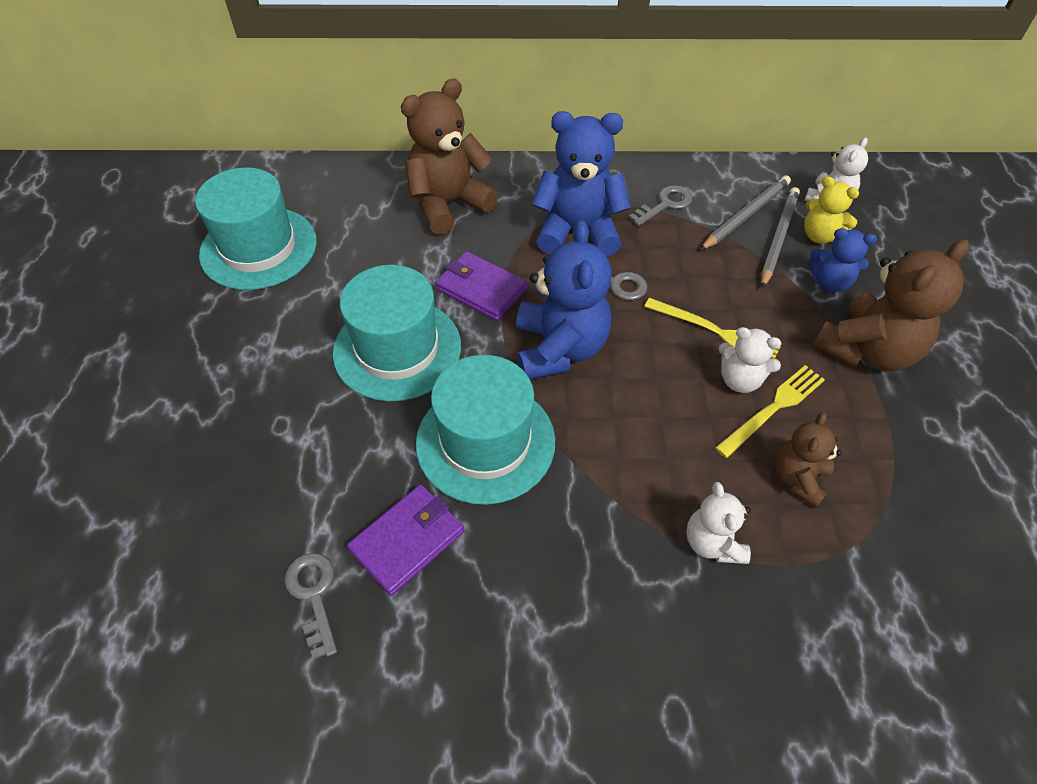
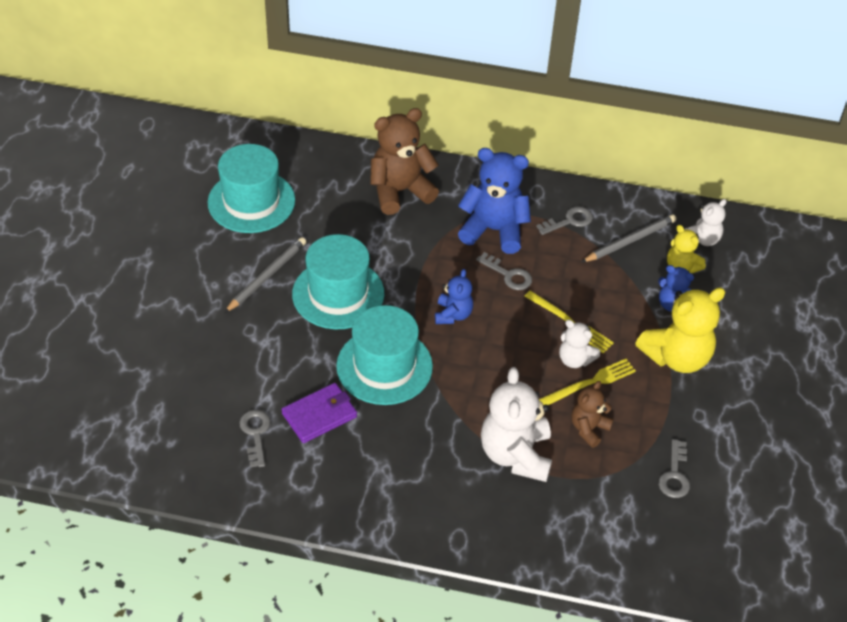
camera: 10 degrees right, 5 degrees down
(481, 289) = (408, 262): purple wallet -> none
(559, 349) = (453, 315): blue teddy bear -> blue teddy bear, size x0.56
(712, 542) = (515, 454): white teddy bear -> white teddy bear, size x1.80
(778, 238) = (647, 263): grey pencil -> grey pencil (266, 276)
(866, 350) = (676, 357): brown teddy bear -> yellow teddy bear
(944, 525) = (674, 475): none -> grey key

